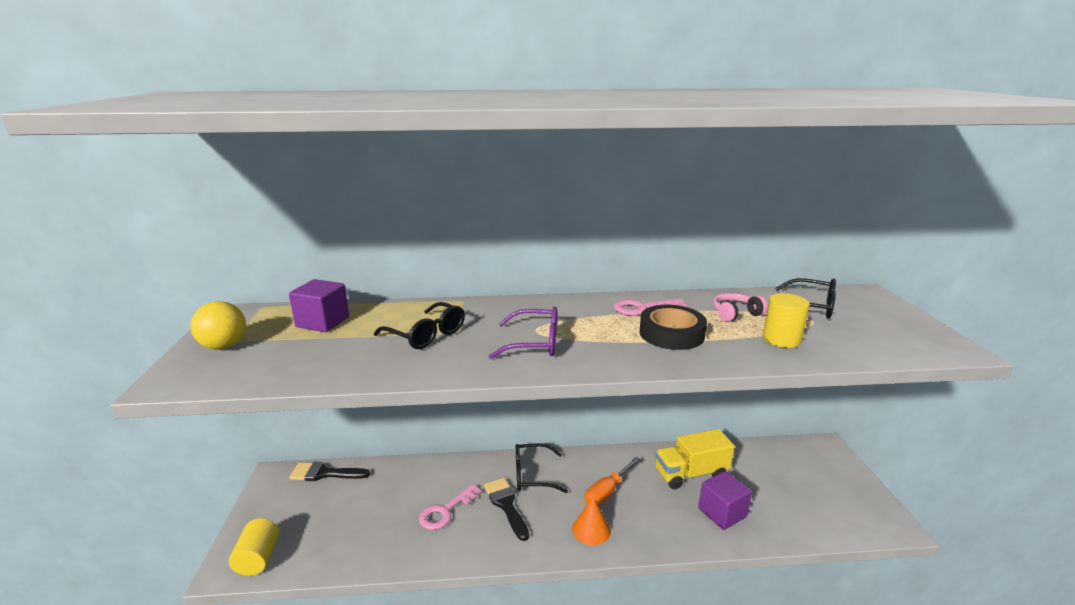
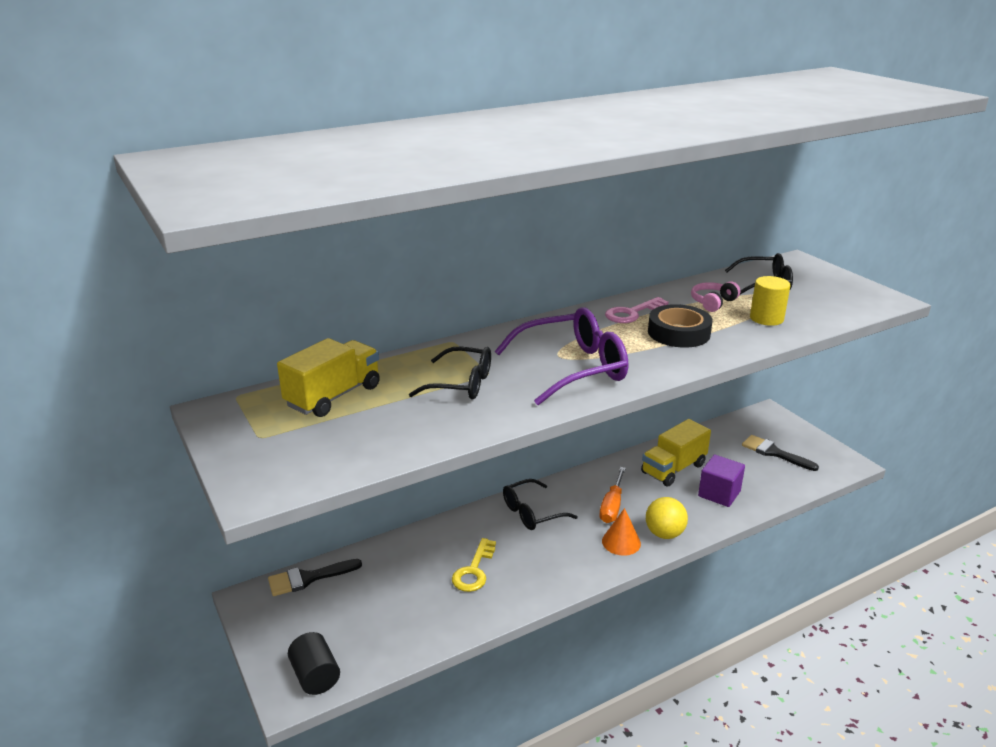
camera: 25 degrees left, 5 degrees up
(224, 346) = (260, 446): yellow ball -> yellow ball (664, 534)
(258, 558) = (315, 676): yellow cylinder -> black cylinder
(323, 322) = (333, 396): purple cube -> yellow truck
(445, 511) = (474, 571): pink key -> yellow key
(506, 505) = (528, 546): black brush -> black brush (774, 453)
(534, 343) = (572, 368): purple glasses -> purple glasses, size x1.52

